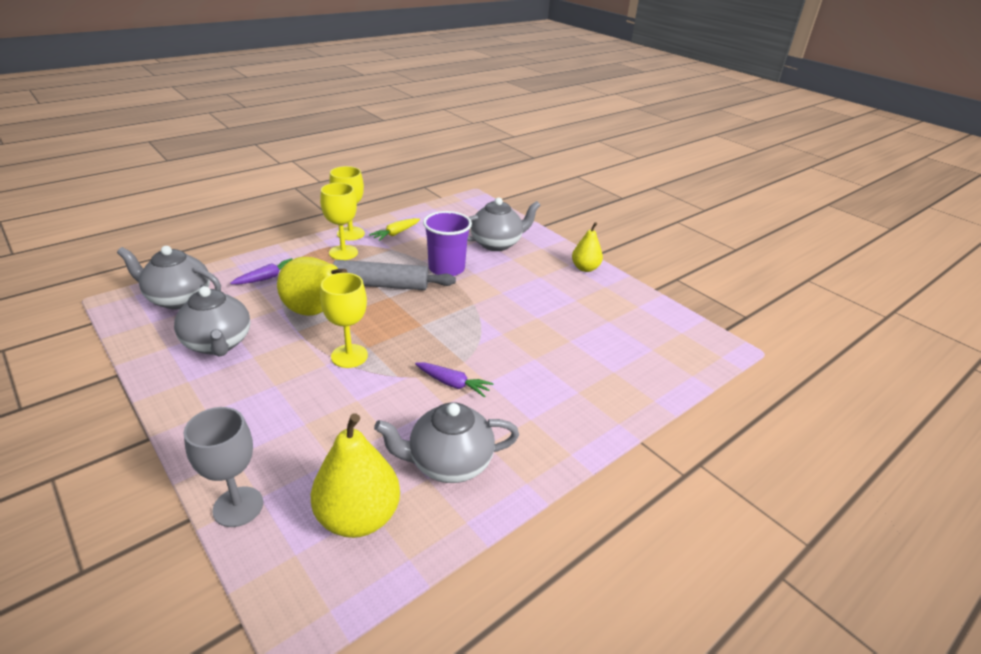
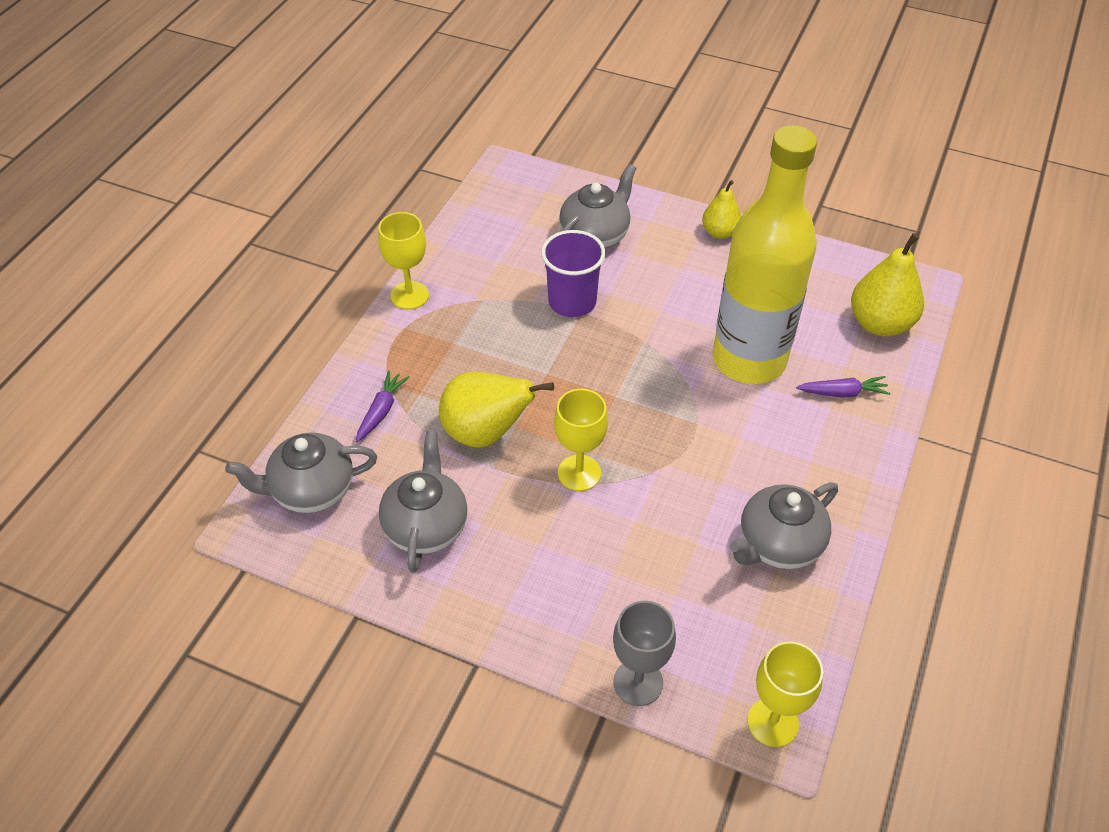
camera: 25 degrees left, 15 degrees up
(218, 344) = (426, 526): grey teapot -> grey teapot turned 120 degrees counterclockwise
(343, 253) = (431, 331): yellow goblet -> yellow goblet (772, 722)
(358, 517) = (748, 636): yellow pear -> yellow pear (880, 324)
(381, 285) = (522, 360): grey rolling pin -> none
(396, 233) = (464, 271): yellow carrot -> none
(452, 384) = (709, 456): purple carrot -> purple carrot (842, 393)
(540, 340) = (749, 360): none -> yellow bottle

